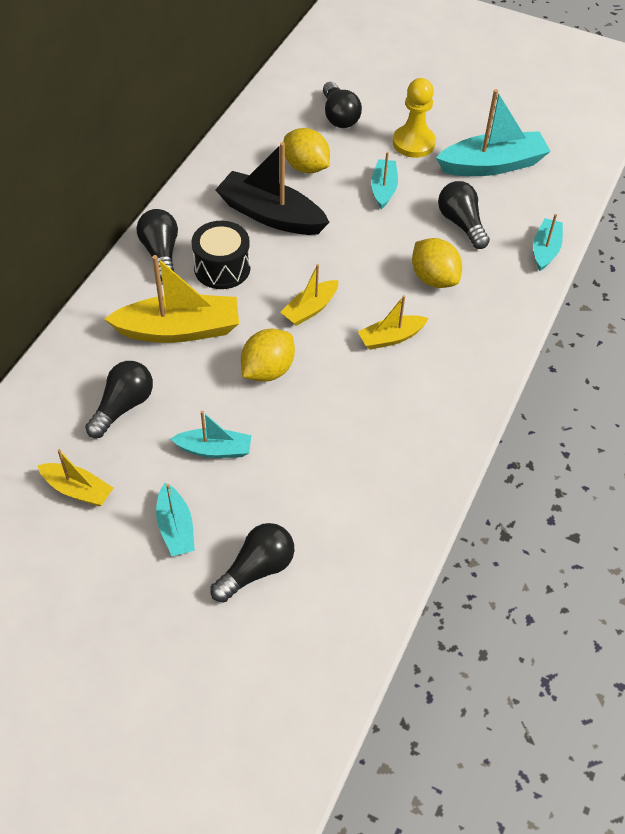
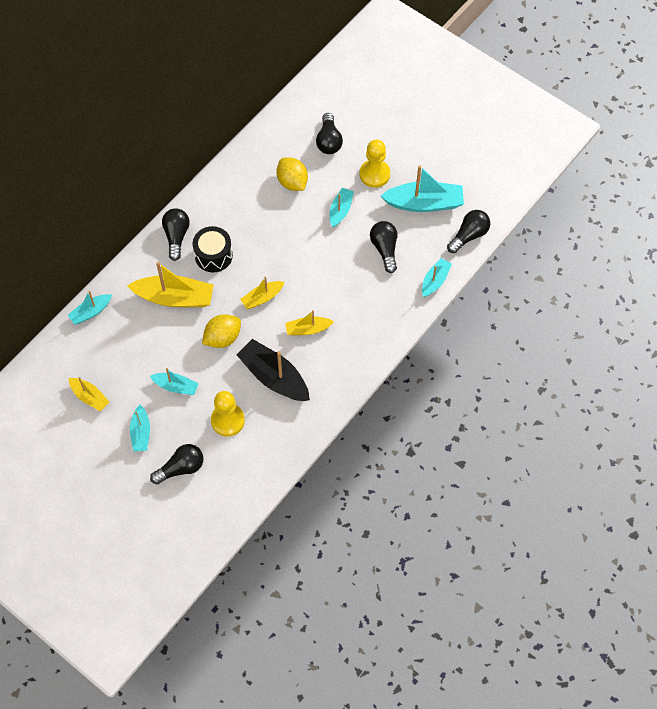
camera: 15 degrees right, 10 degrees up
(53, 370) = (91, 312): none -> turquoise boat
(123, 406) = (128, 346): black light bulb -> black light bulb (469, 235)
(270, 215) = (257, 219): black boat -> black boat (274, 377)
(311, 483) = (227, 420): none -> yellow pawn
(434, 278) = (351, 289): yellow lemon -> none

